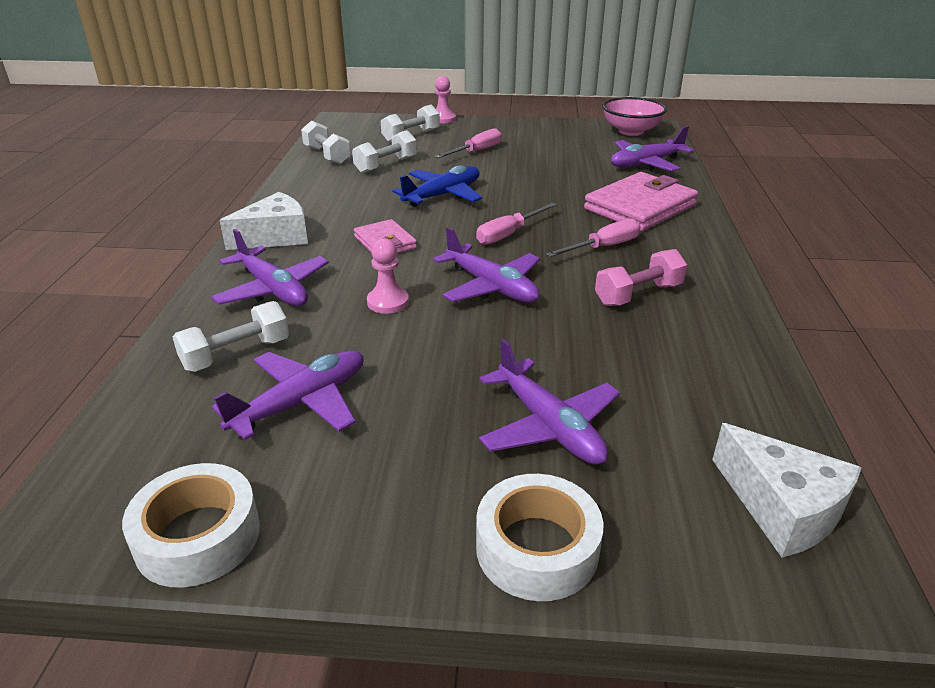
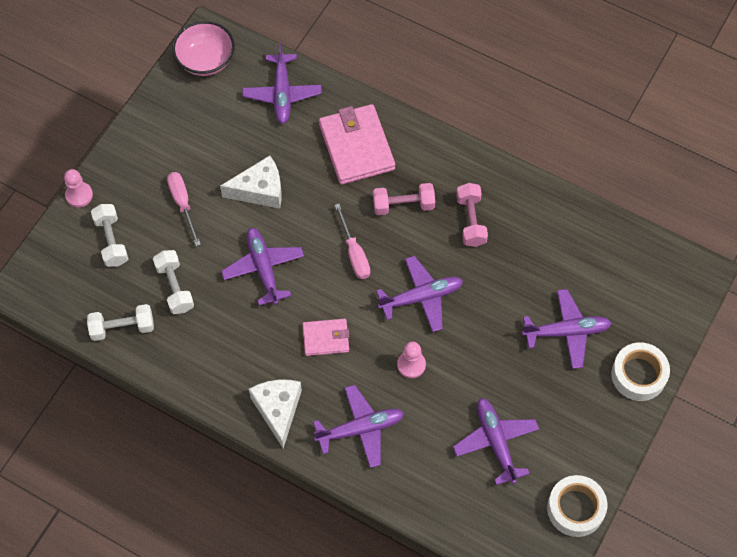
camera: 65 degrees left, 30 degrees up
(236, 354) = (431, 466): white dumbbell -> none
(443, 195) = (263, 268): blue plane -> purple plane
(603, 247) = (403, 205): pink screwdriver -> pink dumbbell
(782, 508) = (657, 268): white cheese -> white cheese (259, 190)

